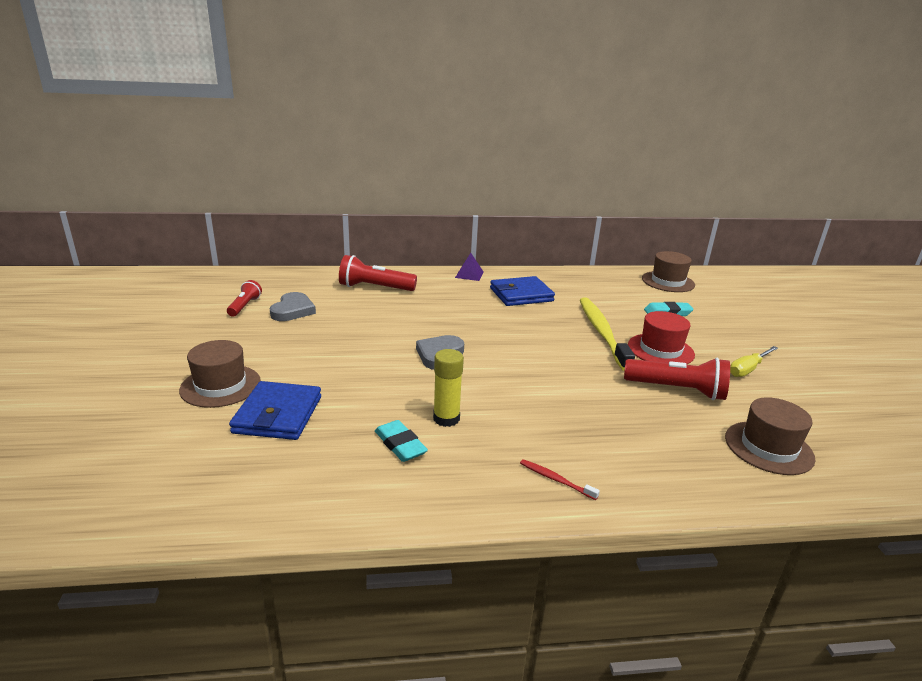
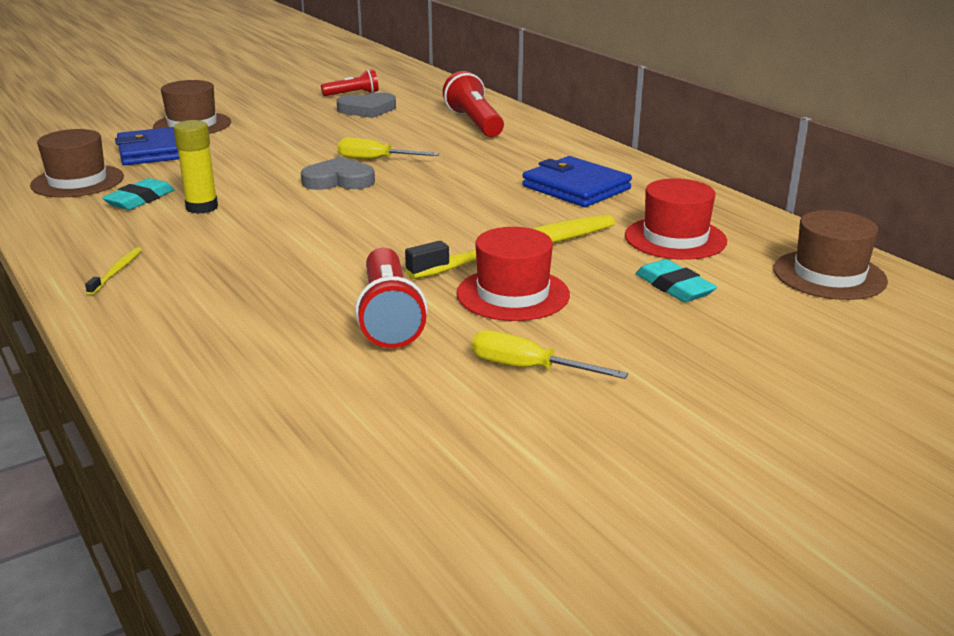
camera: 65 degrees right, 0 degrees up
(411, 334) = (376, 160): none -> yellow screwdriver
(469, 274) = (596, 152): purple pyramid -> none
(555, 479) = (117, 271): red toothbrush -> yellow toothbrush
(609, 295) = (675, 238): none -> red hat
(768, 447) = (273, 393): brown hat -> brown hat (77, 181)

